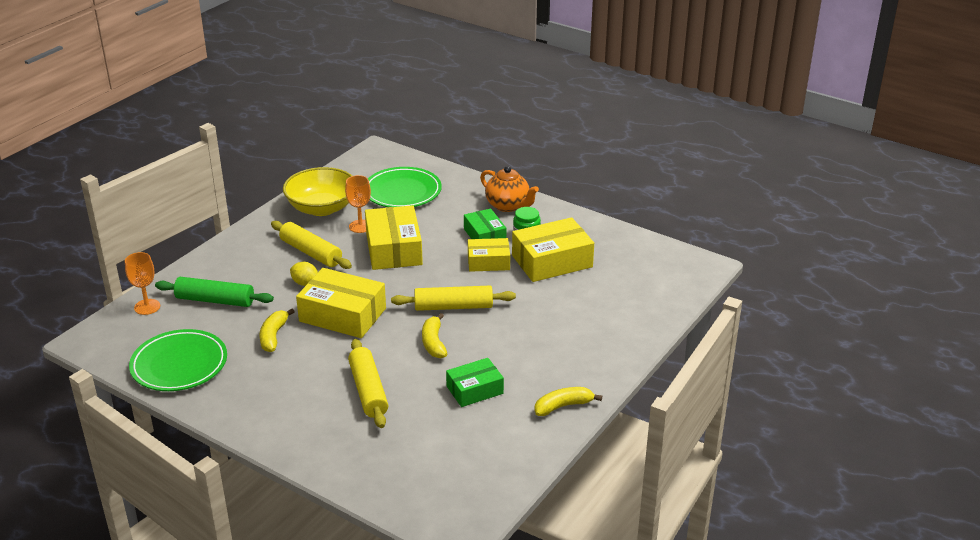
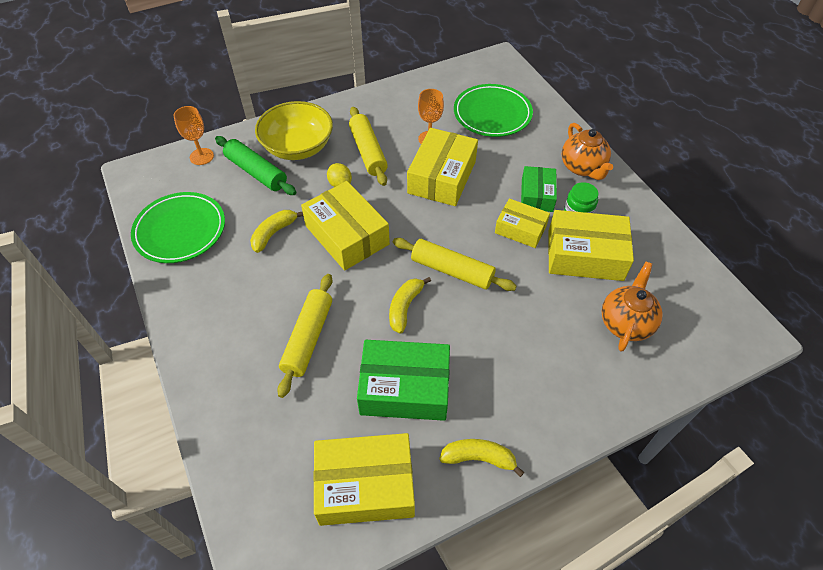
camera: 30 degrees right, 20 degrees up
(322, 208) = (410, 106): yellow bowl -> yellow bowl (298, 147)
(475, 390) = (404, 388): green box -> green box, size x1.64
(491, 454) = (365, 485): none -> yellow box
(612, 291) = (625, 323): none -> orange teapot

